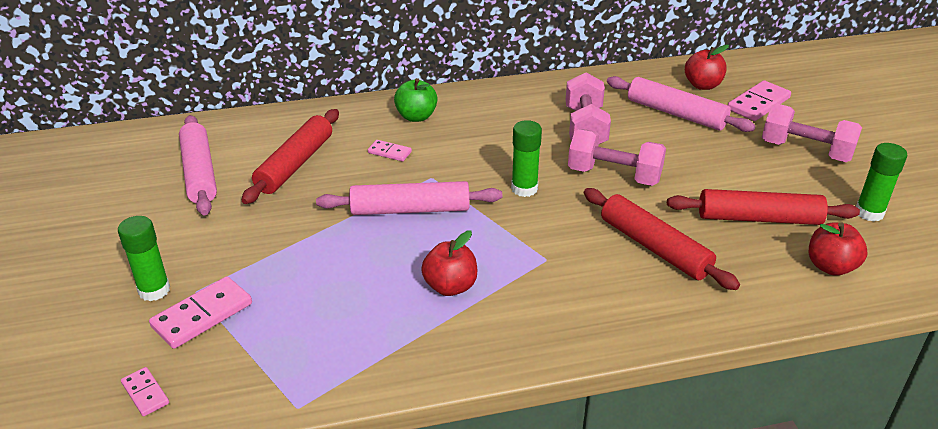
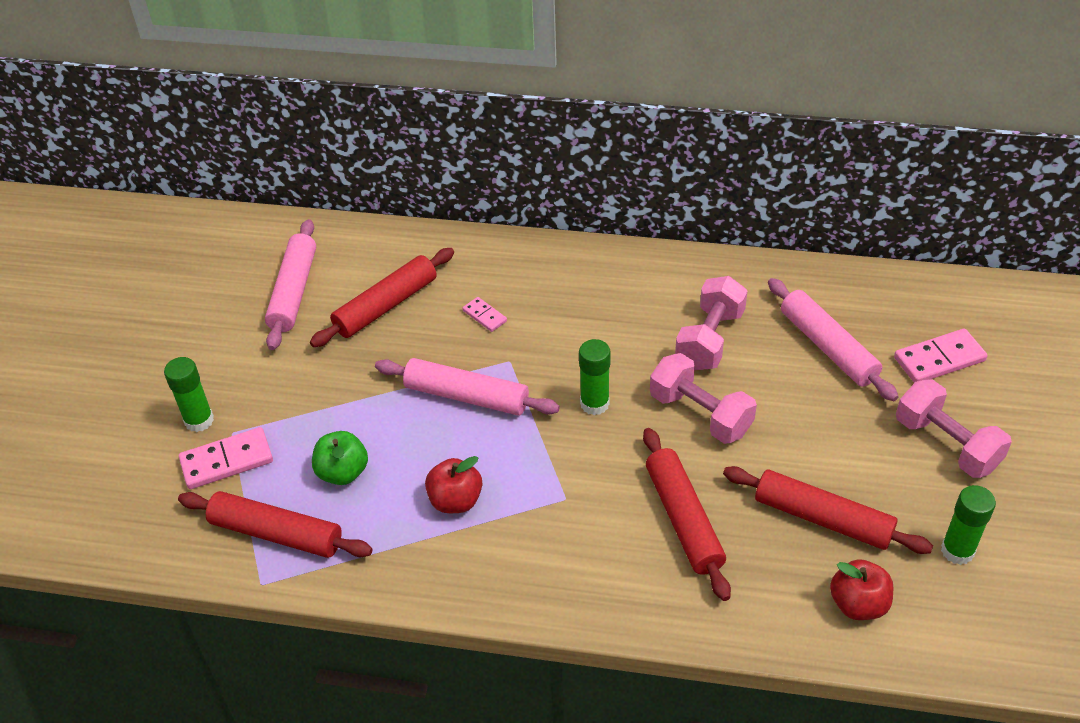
camera: 25 degrees right, 10 degrees up
(145, 393) = (150, 527): pink domino -> none
(289, 360) = (276, 533): none -> red rolling pin
(416, 117) = (537, 274): green apple -> green apple (343, 472)
(702, 85) = (889, 313): red apple -> none

